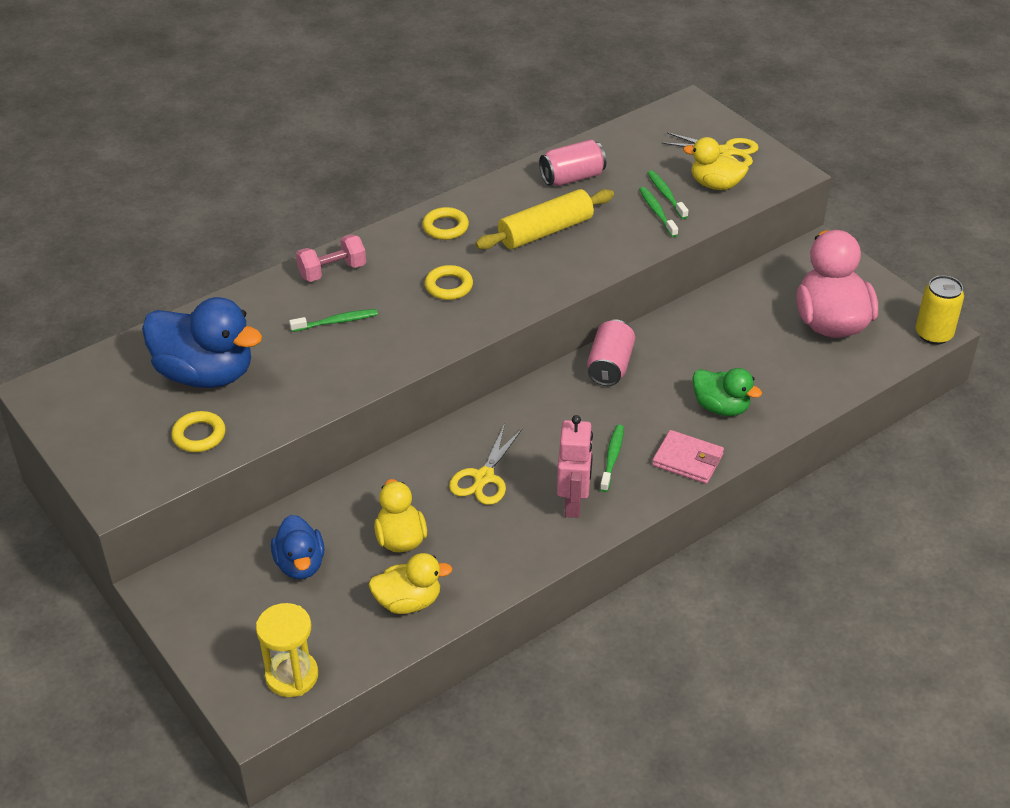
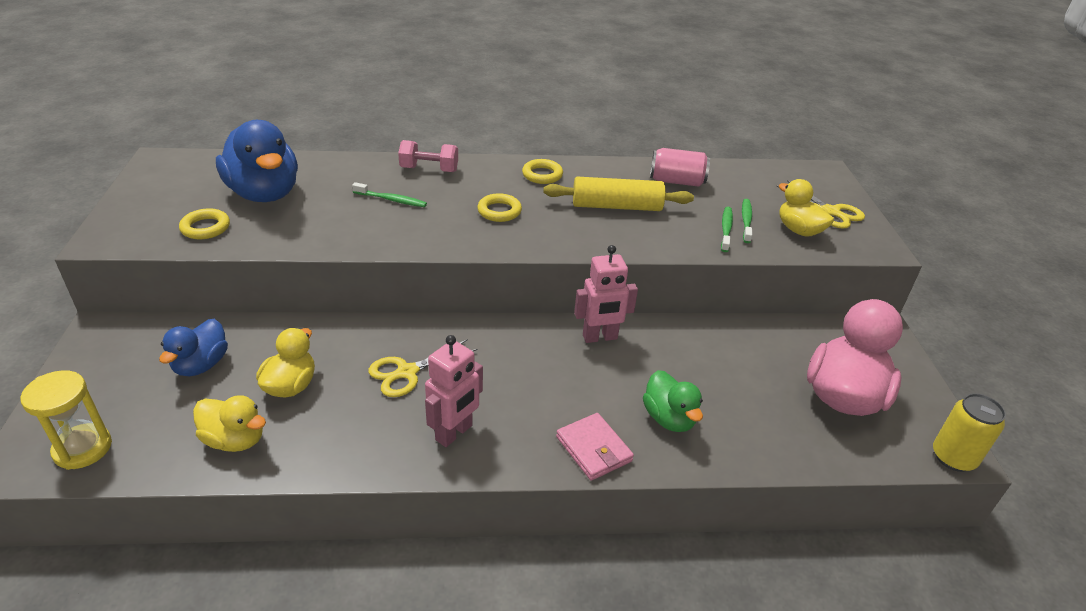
camera: 30 degrees right, 5 degrees down
(610, 366) = (600, 337): pink can -> pink robot
(612, 458) = (527, 411): green toothbrush -> none

